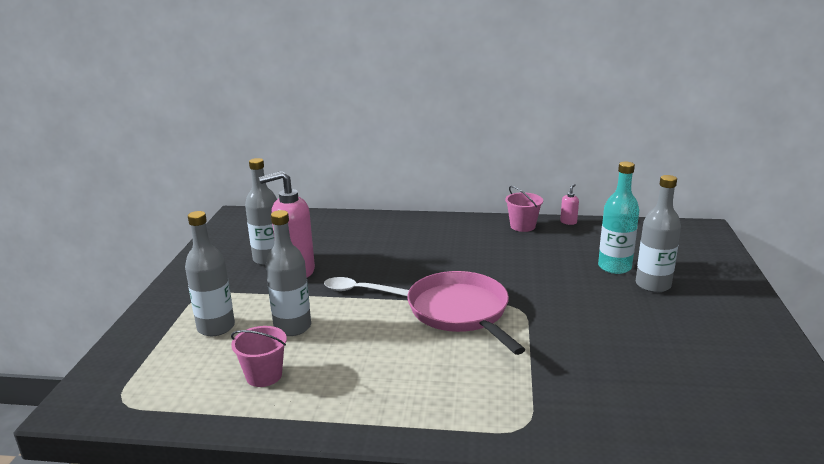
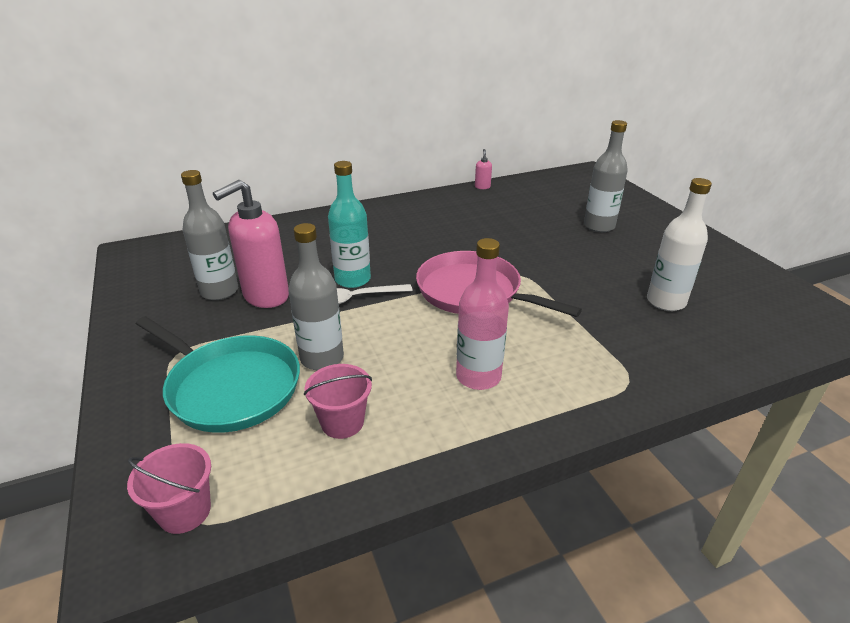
camera: 30 degrees left, 10 degrees up
(216, 327) = (230, 387): grey bottle -> turquoise pan
(394, 378) = (478, 376): none -> pink bottle
(522, 226) = (448, 199): pink bucket -> pink bucket (185, 511)
(614, 267) = (556, 218): turquoise bottle -> turquoise bottle (352, 279)
(643, 373) = (666, 301): none -> white bottle

